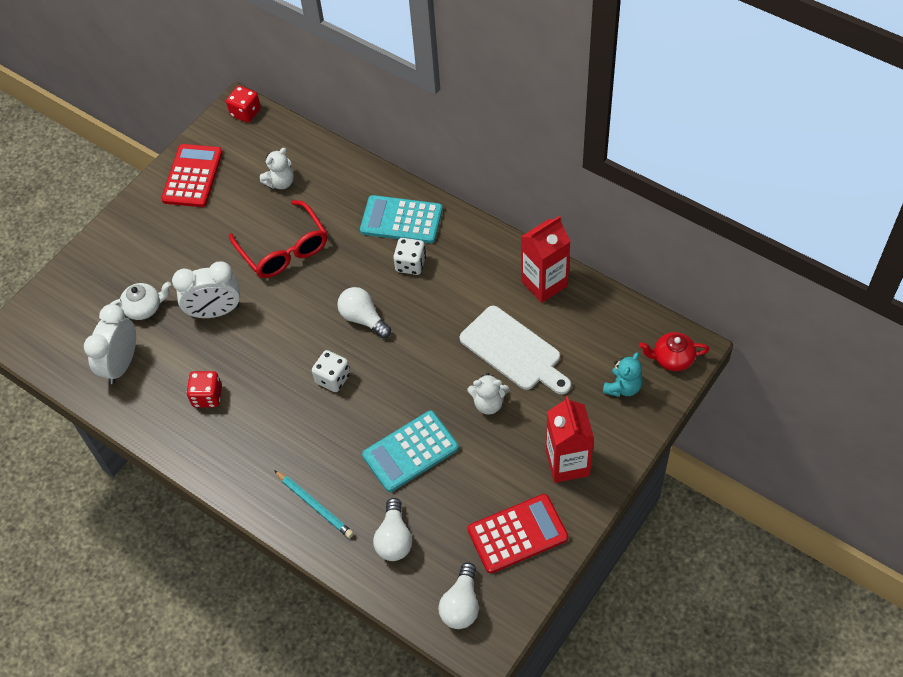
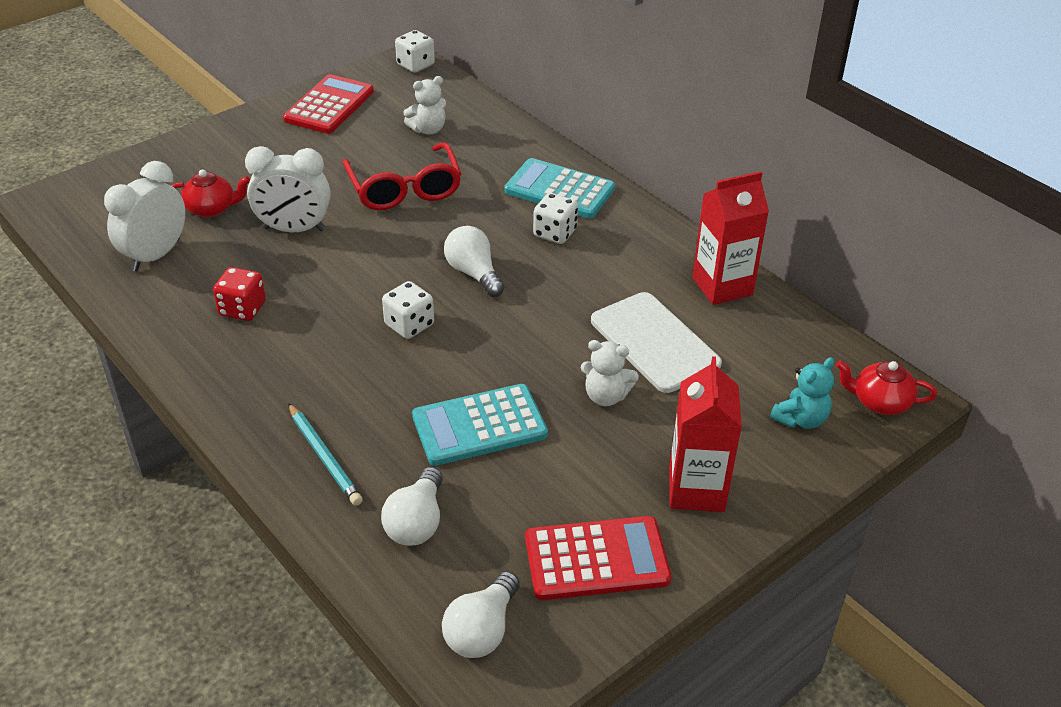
camera: 10 degrees right, 15 degrees down
(144, 308) = (211, 209): white teapot -> red teapot
(245, 112) = (415, 65): red dice -> white dice

